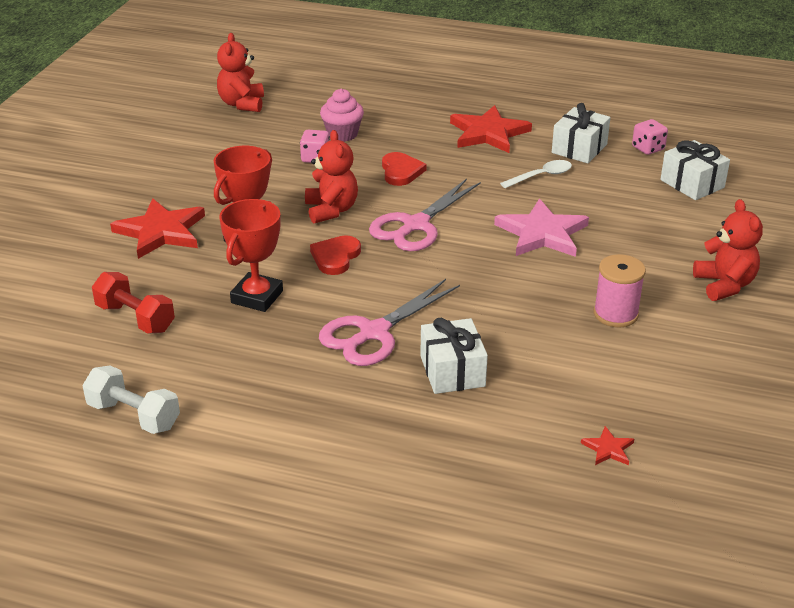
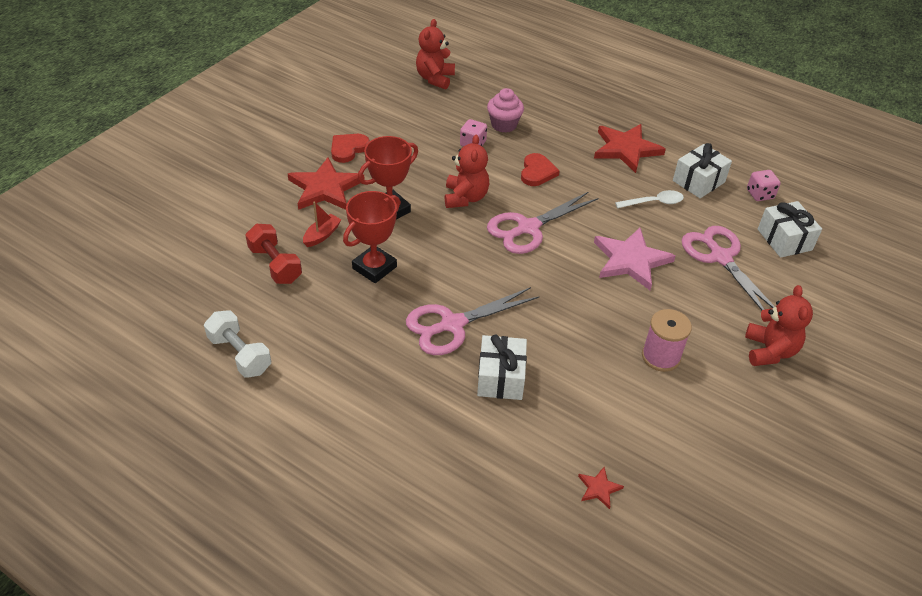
camera: 15 degrees right, 10 degrees up
(179, 278) = (322, 235): none -> red boat
(335, 257) = (451, 244): red heart -> red heart (348, 149)
(634, 212) = (720, 257): none -> pink scissors

